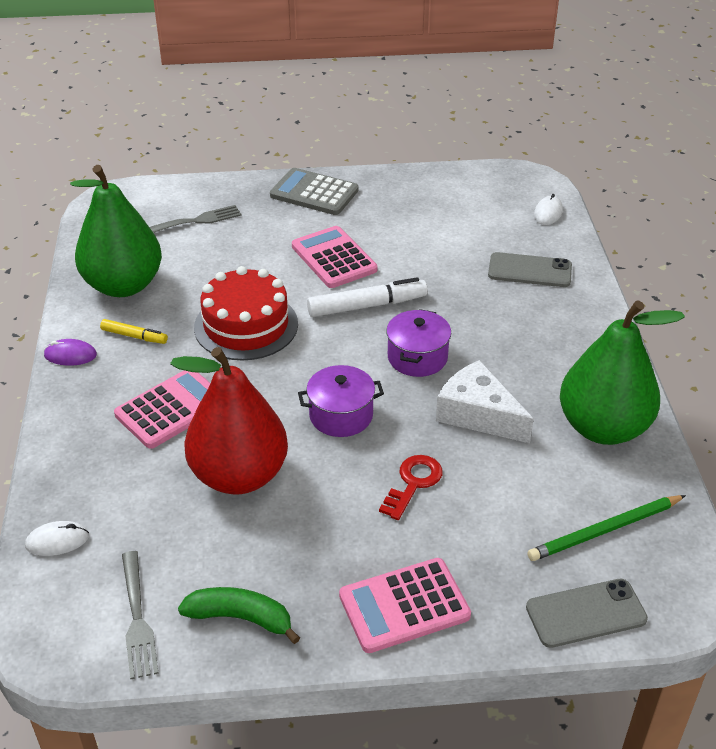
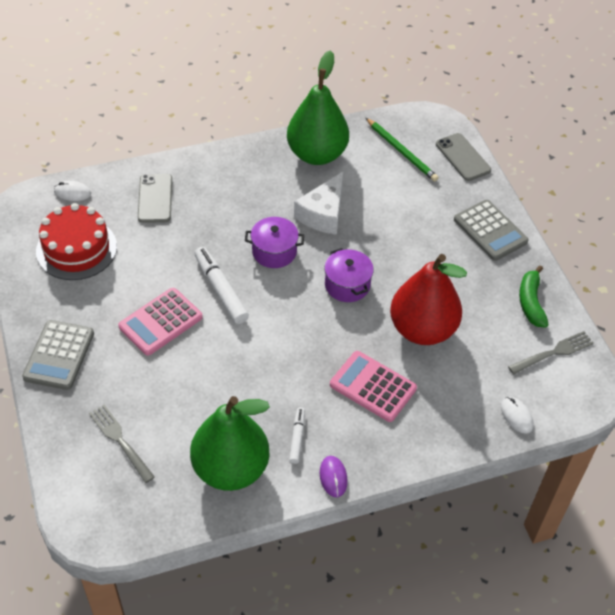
camera: 105 degrees left, 10 degrees up
(134, 336) = (297, 438): yellow marker -> white marker
(246, 325) = (264, 363): red cake -> red cake (76, 249)
(404, 606) = (490, 231): pink calculator -> grey calculator
(413, 483) = (396, 238): red key -> none

